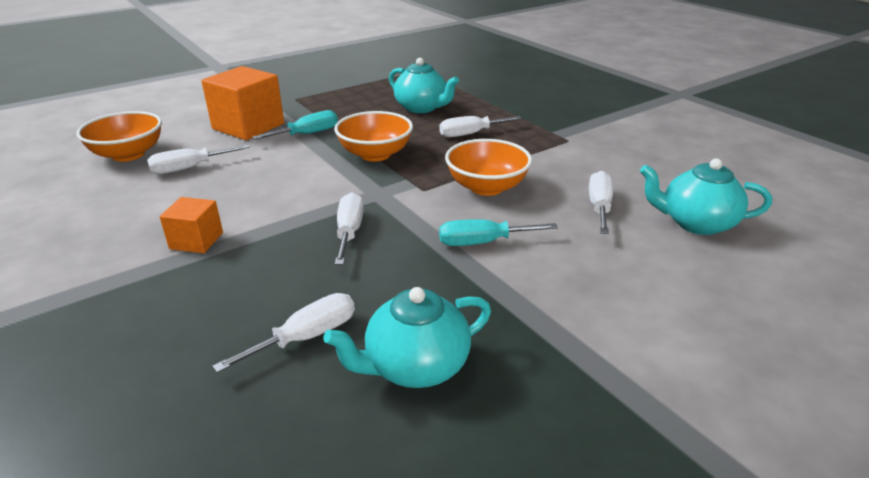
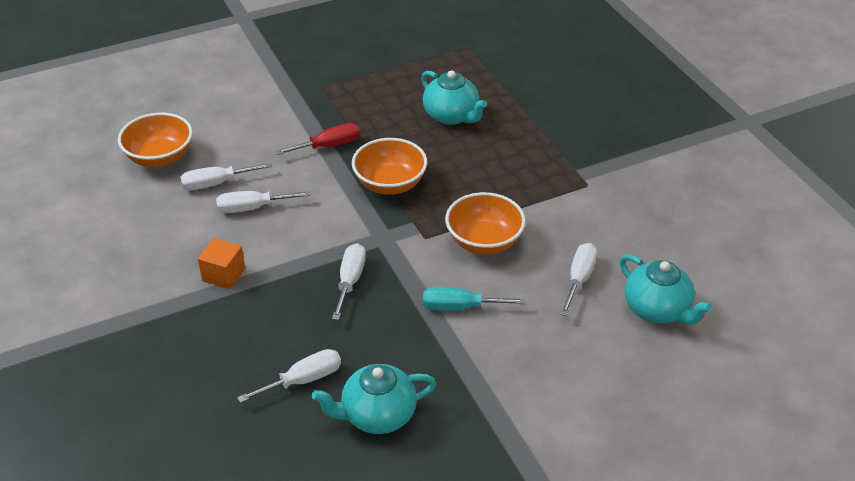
camera: 10 degrees right, 10 degrees up
(248, 126) = (272, 127): orange cube -> none
(307, 134) = (329, 146): turquoise screwdriver -> red screwdriver
(470, 134) = (491, 164): white screwdriver -> white screwdriver (252, 208)
(695, 223) = (657, 309): turquoise teapot -> turquoise teapot turned 150 degrees counterclockwise

